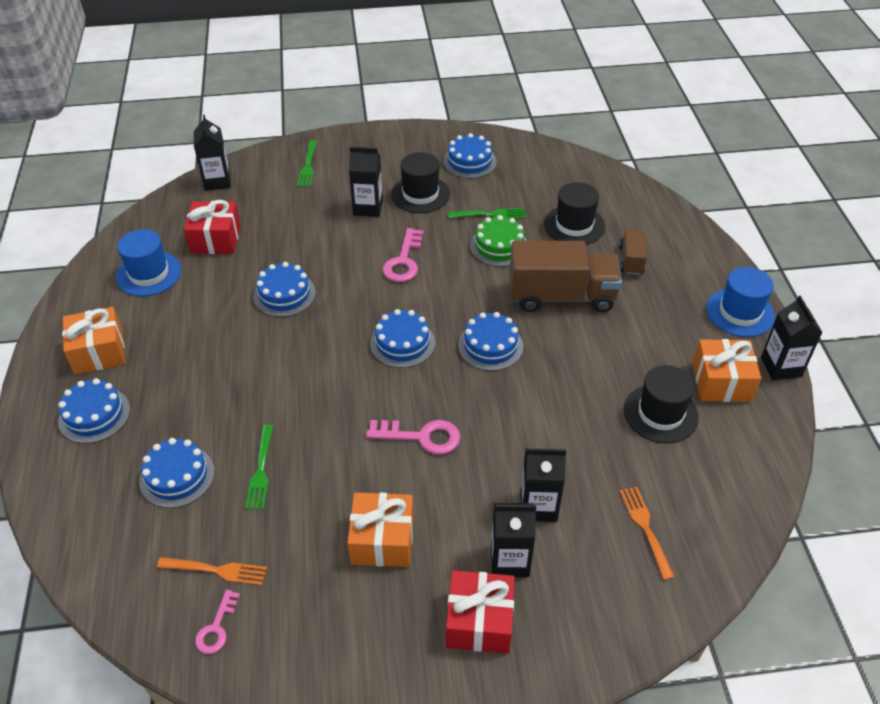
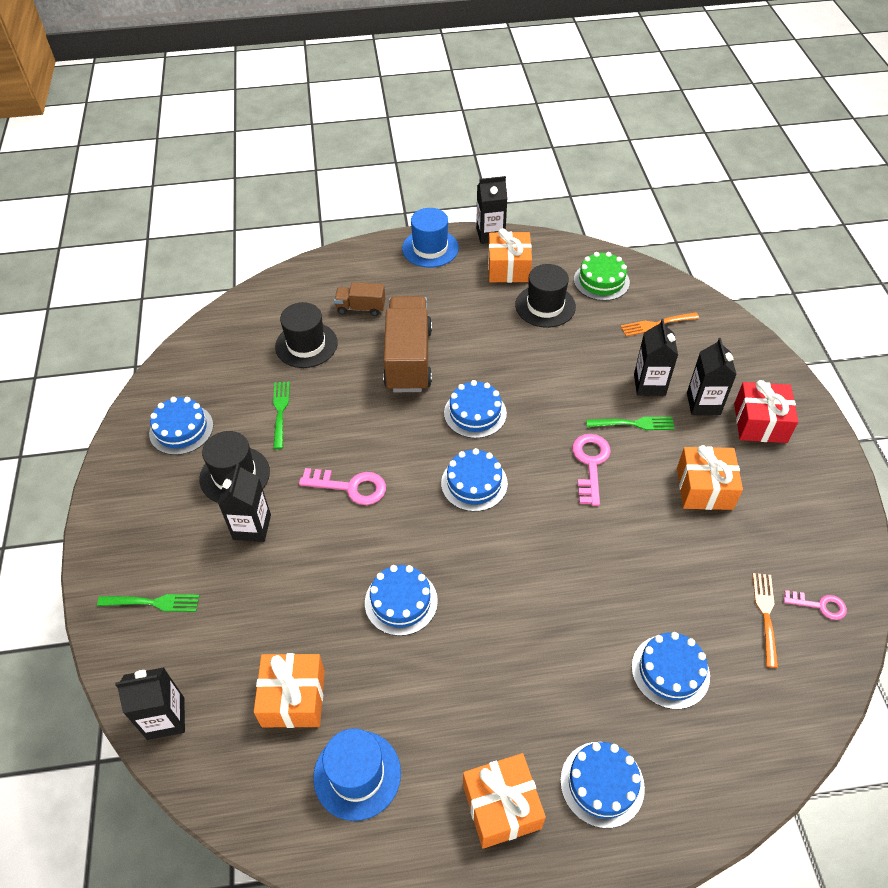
camera: 90 degrees left, 5 degrees up
(216, 239) = (293, 698): red gift -> orange gift
(261, 469) = (649, 593): green fork -> green fork (633, 424)
(499, 246) = (333, 404): green cake -> green cake (601, 281)

